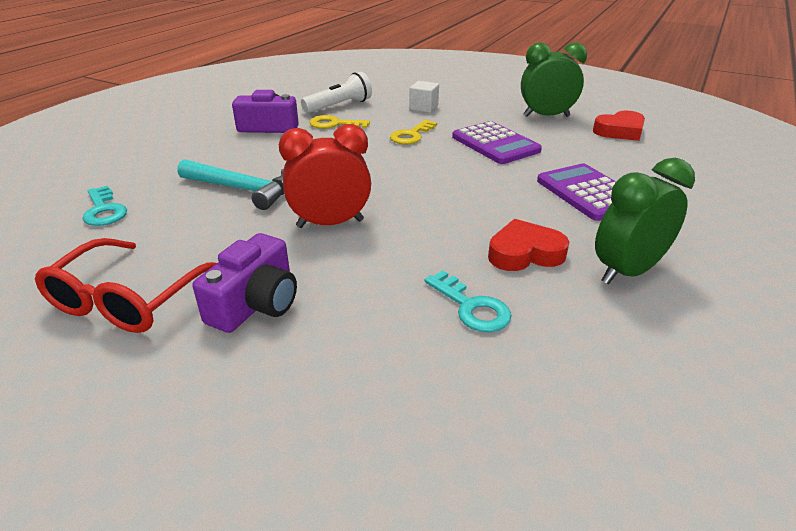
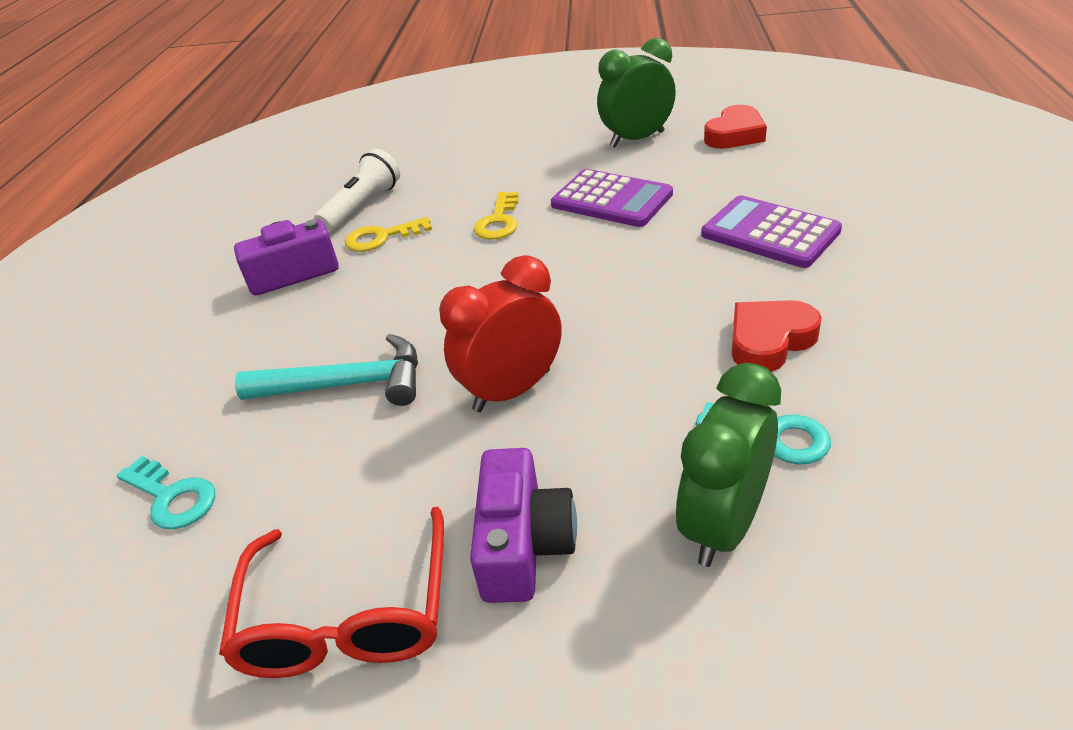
camera: 20 degrees left, 5 degrees up
(423, 108) = (478, 173): white cube -> none
(627, 271) = (888, 322): green clock -> green clock (723, 525)

